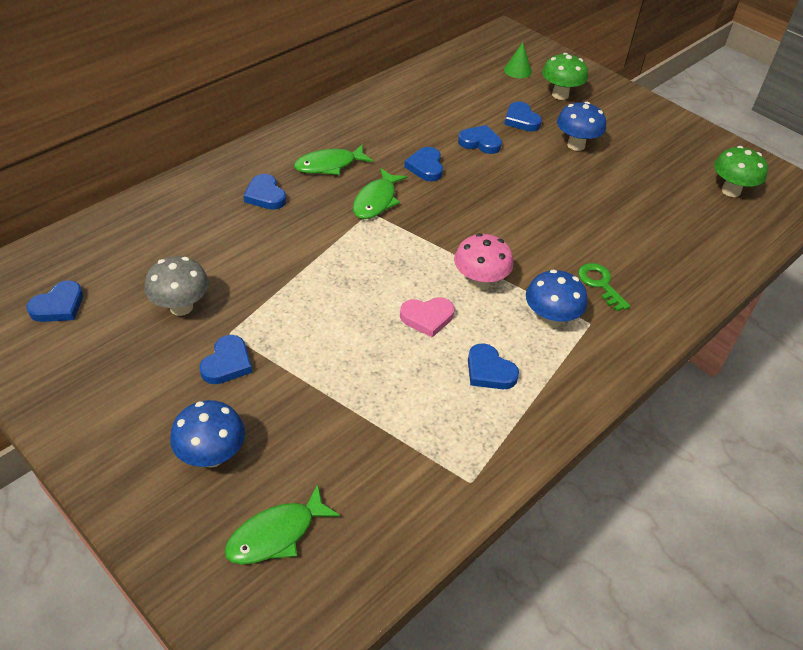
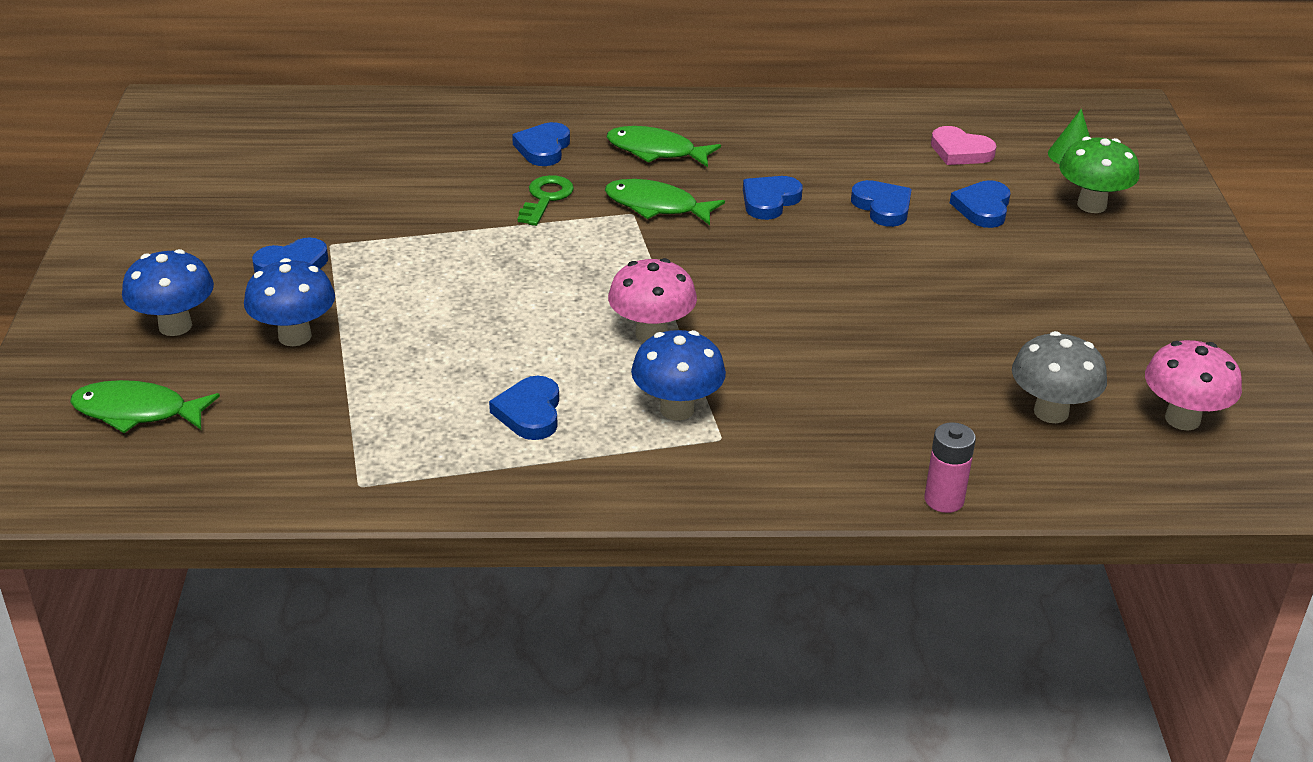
camera: 45 degrees right, 10 degrees down
(58, 306) = (224, 150): blue heart -> none
(181, 307) = (321, 202): grey mushroom -> grey mushroom (1051, 412)
(376, 201) = (656, 206): green fish -> green fish turned 45 degrees clockwise
(427, 318) = (540, 333): pink heart -> pink heart (960, 151)
(576, 145) = (1018, 266): blue mushroom -> blue mushroom (295, 336)
(600, 284) = (800, 411): green key -> green key (545, 198)
(711, 292) = (944, 500): none -> pink battery
(731, 191) = (1182, 419): green mushroom -> pink mushroom

